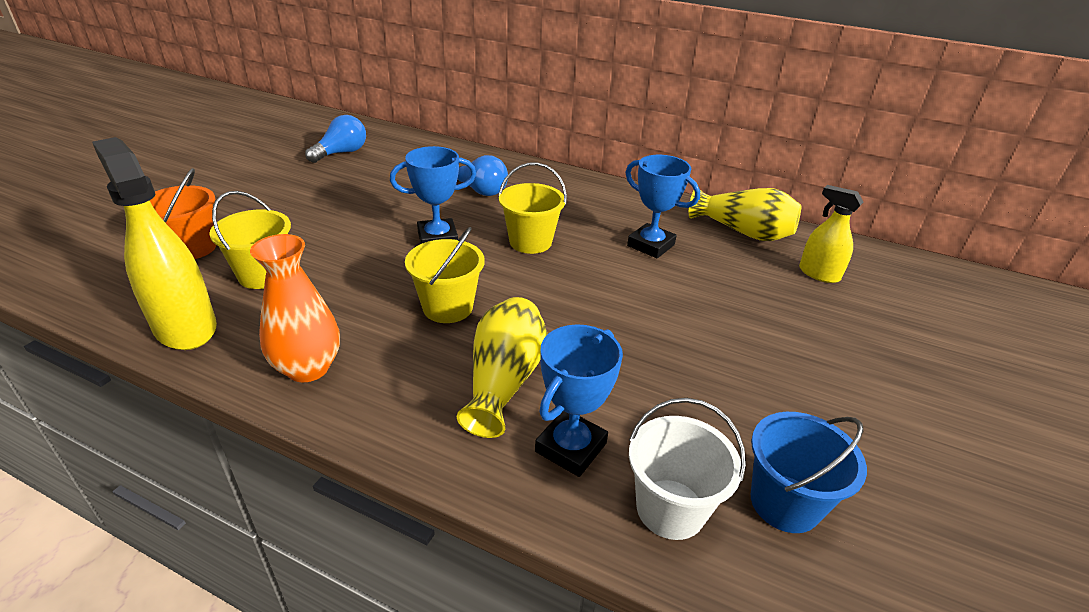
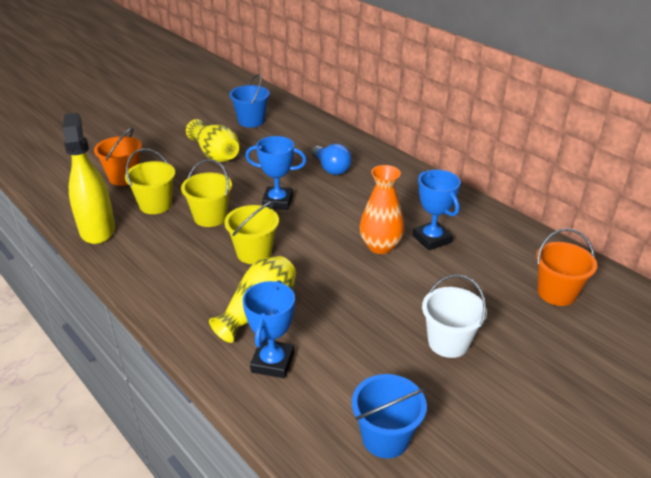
camera: 25 degrees right, 0 degrees up
(308, 368) = (150, 271): orange vase -> orange vase (380, 246)
(341, 153) = (251, 121): blue light bulb -> blue bucket
(530, 242) = (341, 217): yellow bucket -> yellow bucket (210, 217)
(570, 447) = (272, 362): blue trophy -> blue trophy turned 45 degrees counterclockwise
(670, 508) = (308, 416): white bucket -> white bucket (448, 342)
(743, 232) = (519, 244): yellow vase -> yellow vase (215, 154)
(818, 274) = (556, 293): yellow spray bottle -> orange bucket

